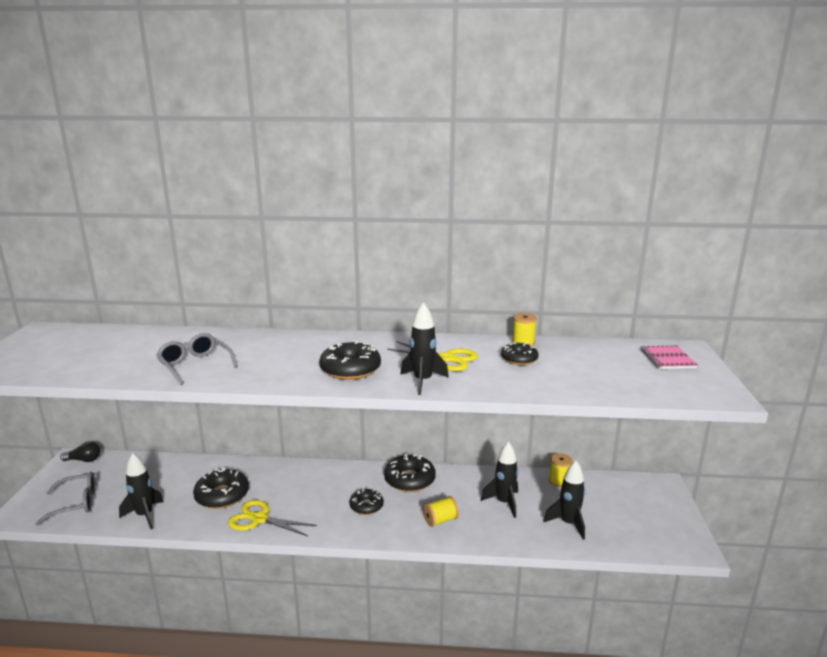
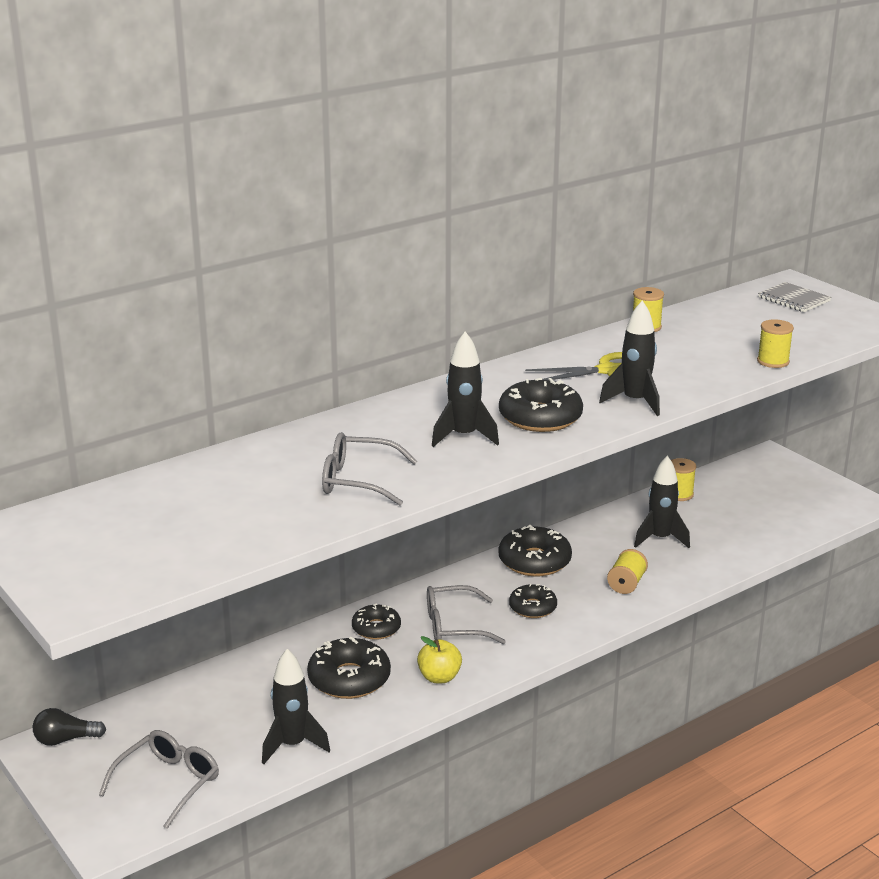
camera: 40 degrees left, 5 degrees up
(84, 460) = (65, 739): black light bulb -> black light bulb turned 150 degrees counterclockwise
(259, 519) = (439, 677): yellow scissors -> yellow apple
(311, 494) = (454, 626): none -> grey glasses
(519, 359) = (675, 346): black donut -> black donut (376, 628)
(568, 523) = (741, 530): black rocket -> black rocket (464, 436)
(569, 391) = (773, 361): none -> yellow spool
(667, 359) = (793, 299): pink notebook -> grey notebook

